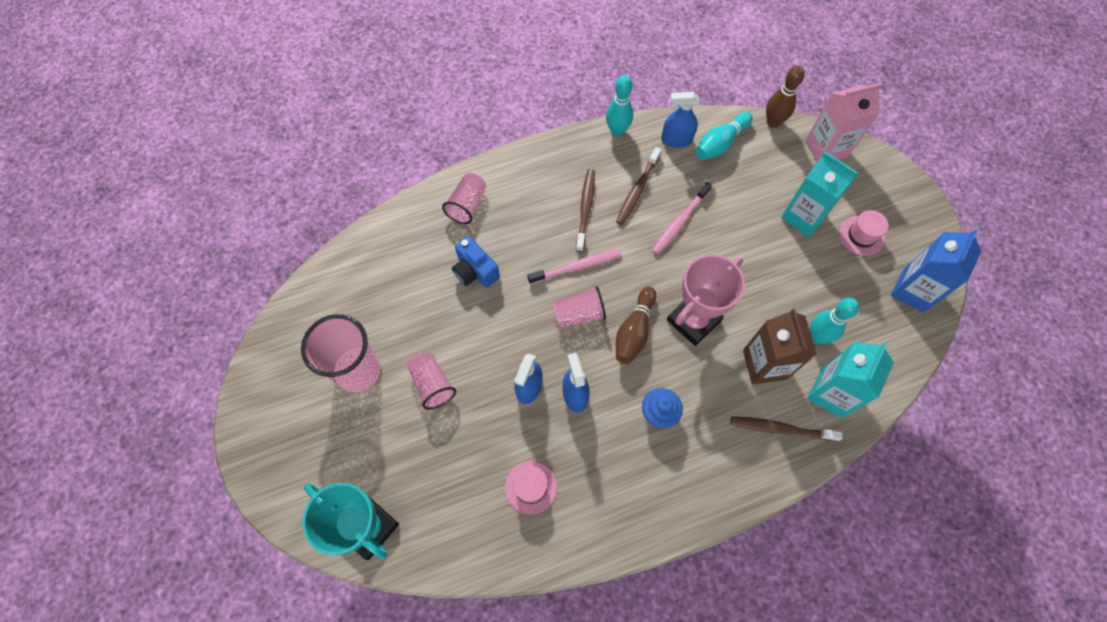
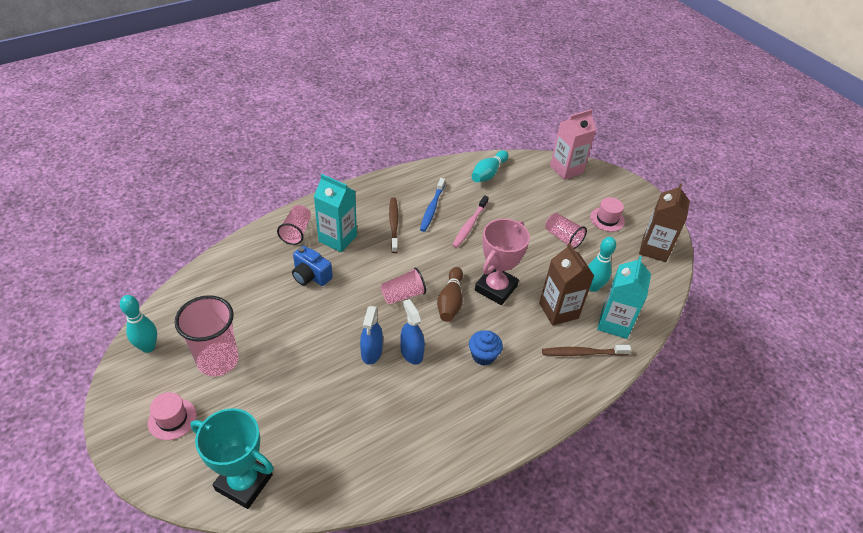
camera: 15 degrees left, 20 degrees down
(432, 384) = (286, 361): pink cup -> pink cup (562, 238)
(530, 487) = (387, 426): pink hat -> pink hat (172, 419)
(576, 267) = (394, 263): pink toothbrush -> none
(617, 131) = (408, 173): turquoise bowling pin -> turquoise bowling pin (148, 347)
(637, 190) = (432, 208): brown toothbrush -> blue toothbrush
(676, 140) = (454, 174): blue spray bottle -> none
(773, 122) = (523, 157): brown bowling pin -> none
(803, 216) = (561, 212): turquoise carton -> turquoise carton (337, 238)
(913, 290) = (654, 249): blue carton -> brown carton

